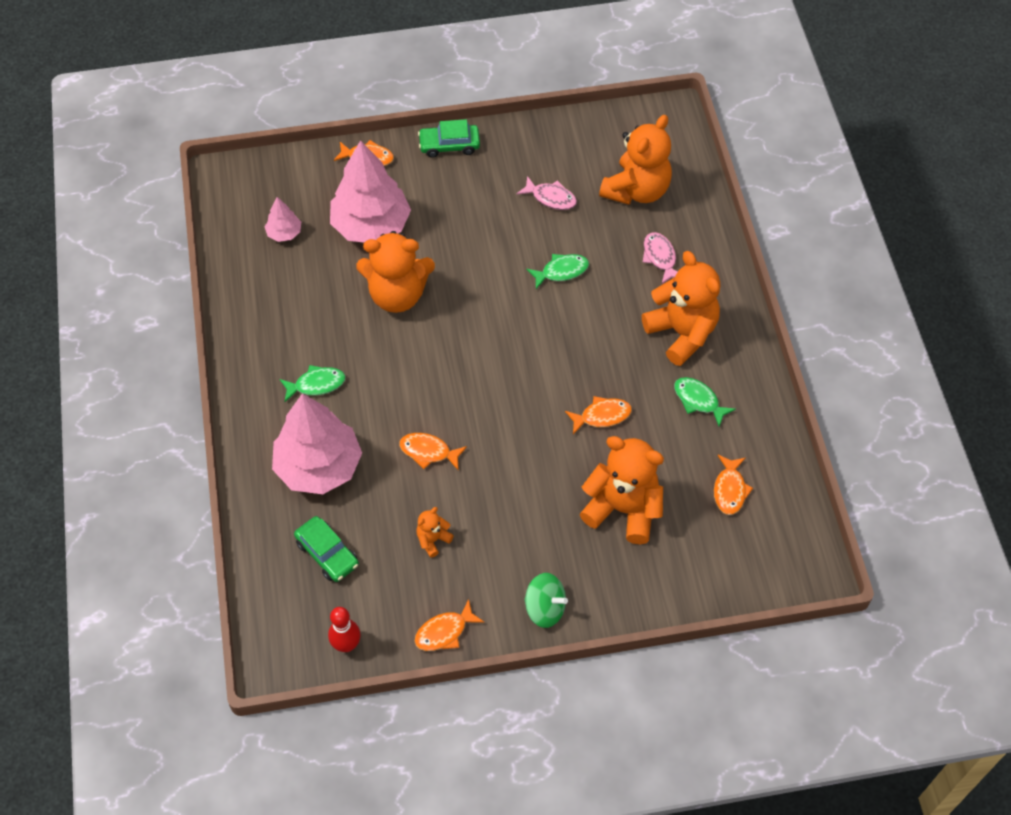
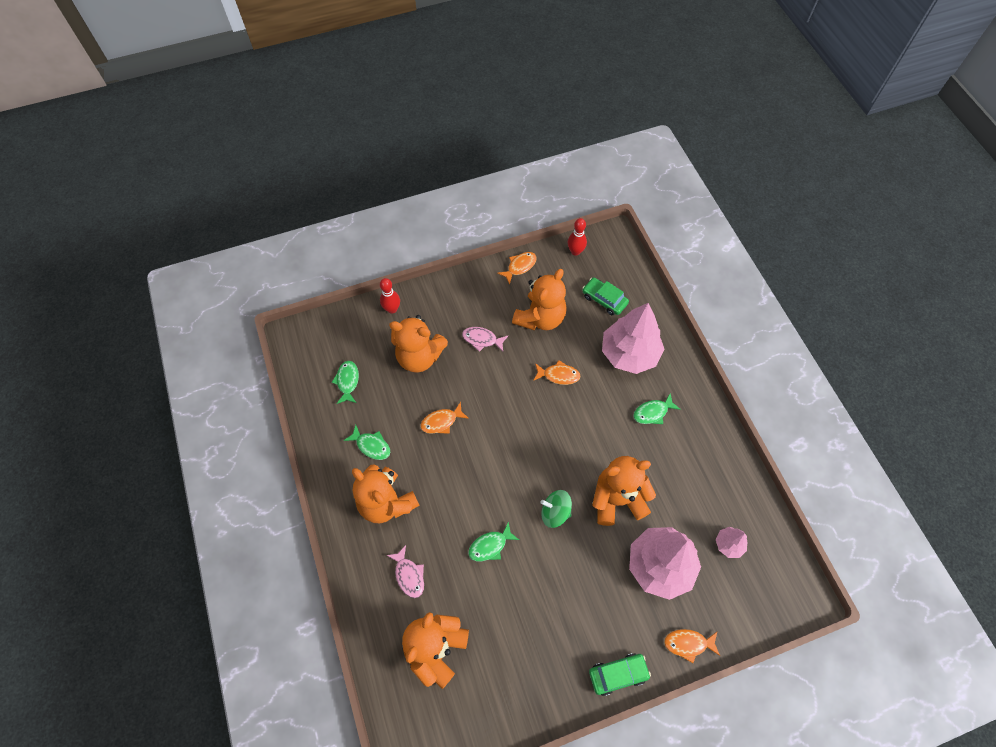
camera: 170 degrees right, 5 degrees up
(433, 540) = (540, 318): orange teddy bear -> orange teddy bear, size x2.24
(545, 608) = (462, 288): green spinning top -> green spinning top (555, 512)
(551, 198) = (512, 625): pink fish -> pink fish (482, 339)
(659, 591) = (392, 309): none -> red bowling pin
(730, 490) = (347, 381): orange fish -> green fish

